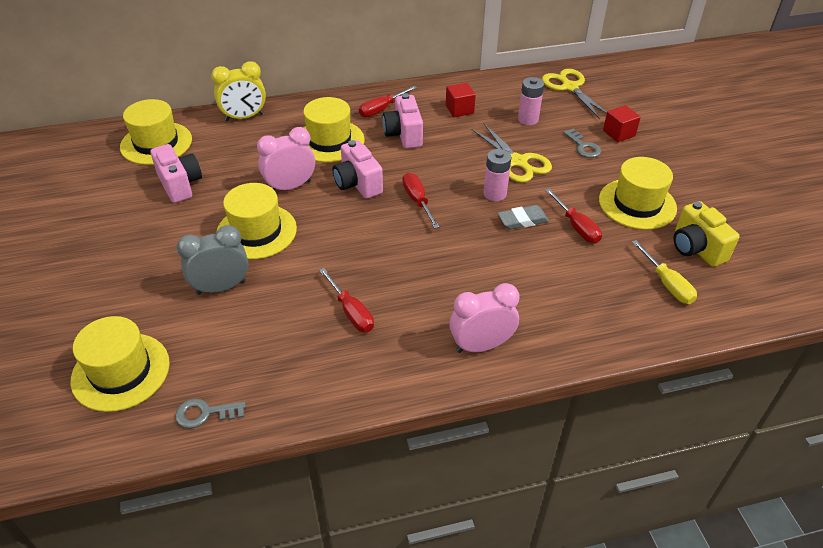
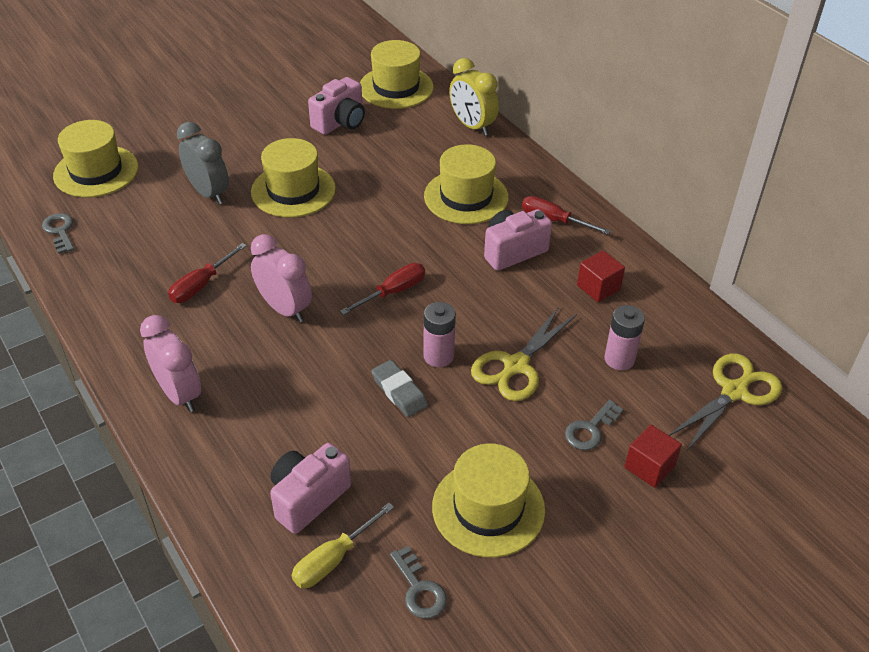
camera: 70 degrees right, 0 degrees up
(290, 187) = (372, 192): pink clock -> pink clock (285, 309)
(358, 184) = (401, 238): pink camera -> pink camera (308, 498)
(576, 227) = (409, 447): red screwdriver -> none
(696, 248) = (419, 589): yellow camera -> grey key

